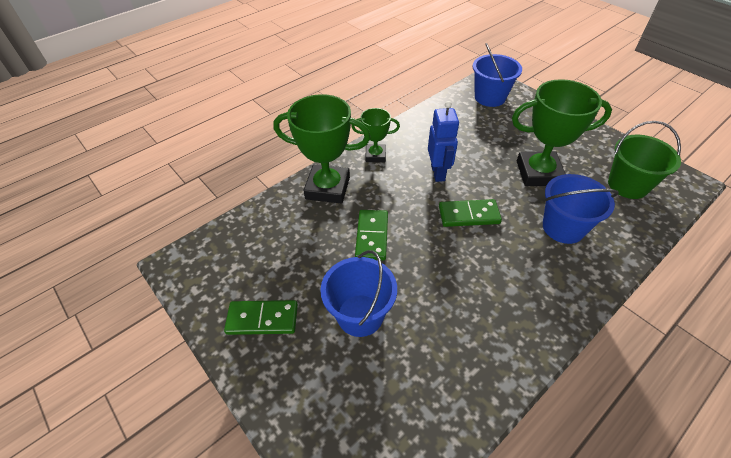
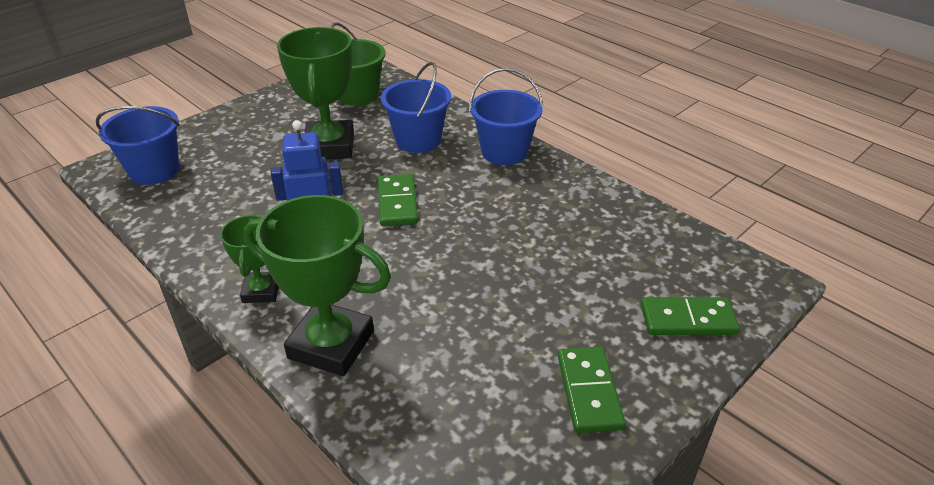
camera: 95 degrees left, 10 degrees down
(328, 188) = (331, 344): green trophy -> green trophy turned 75 degrees counterclockwise
(360, 315) = (561, 293): blue bucket -> blue bucket (504, 152)
(372, 236) = (434, 288): green domino -> green domino (687, 319)

